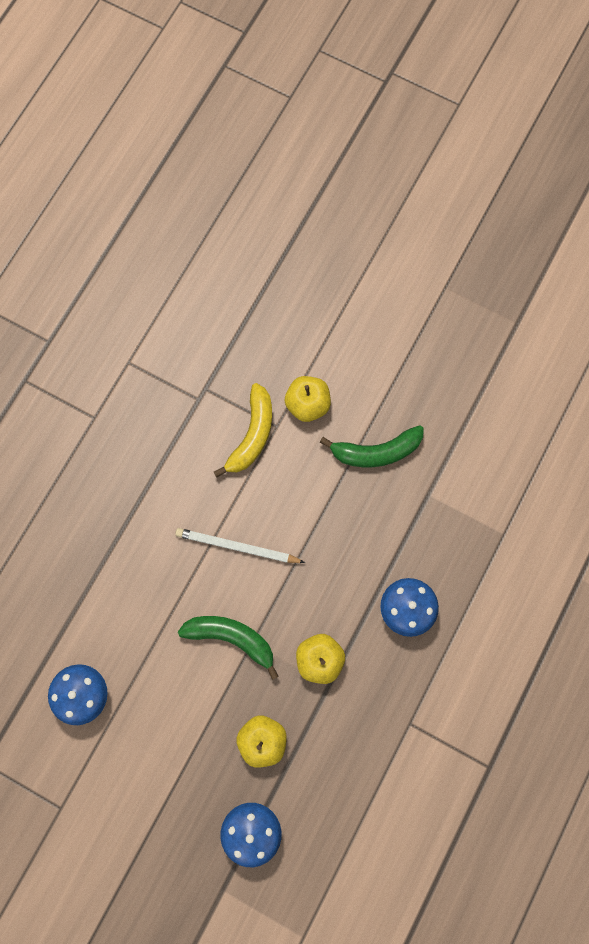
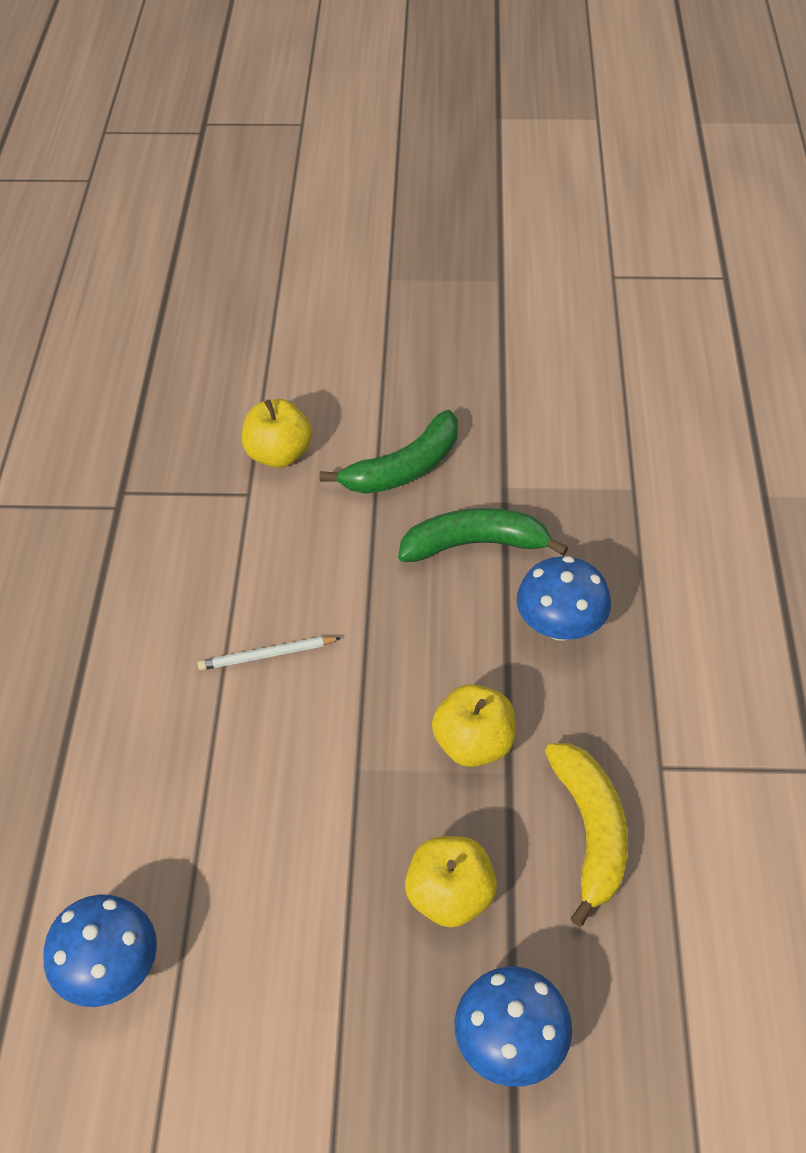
camera: 25 degrees left, 25 degrees down
(232, 638) = (322, 776): green banana -> green banana (475, 544)
(237, 547) = (267, 655): white pencil -> white pencil, size x0.66
(252, 435) = (218, 516): yellow banana -> yellow banana (590, 832)

